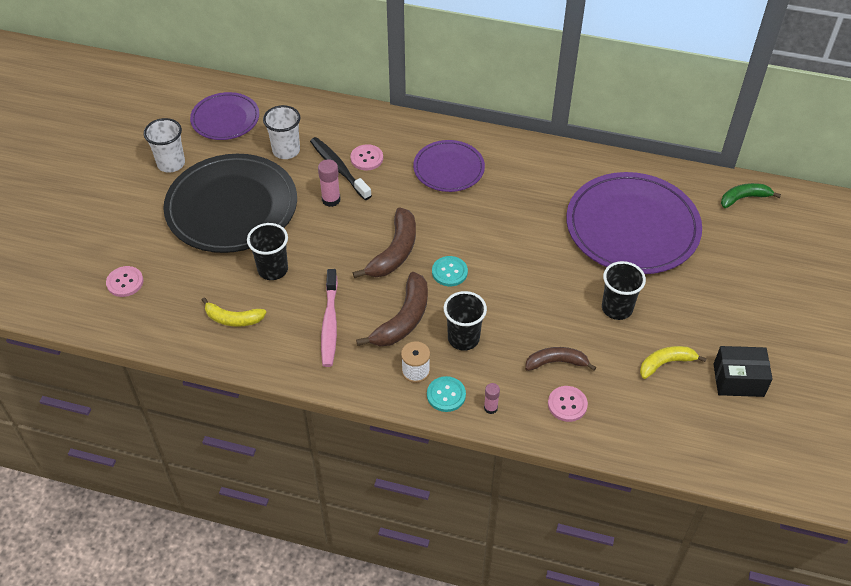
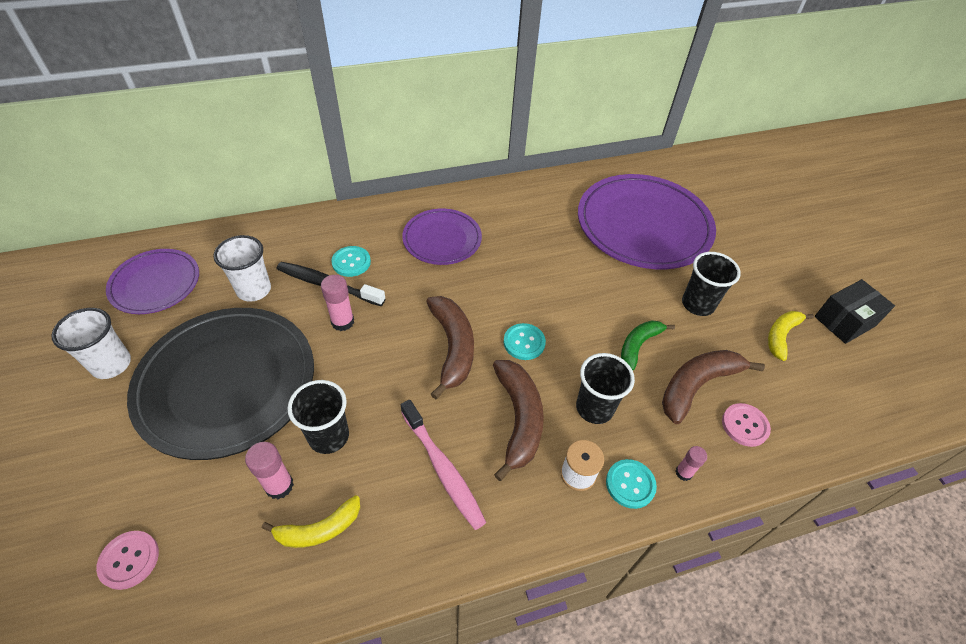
camera: 35 degrees left, 0 degrees up
(226, 284) = (279, 486): none -> pink glue stick
(366, 158) = (351, 262): pink button -> turquoise button
(556, 362) = (697, 386): brown banana -> brown banana, size x1.55
(744, 198) = (701, 166): green banana -> green banana (638, 345)

